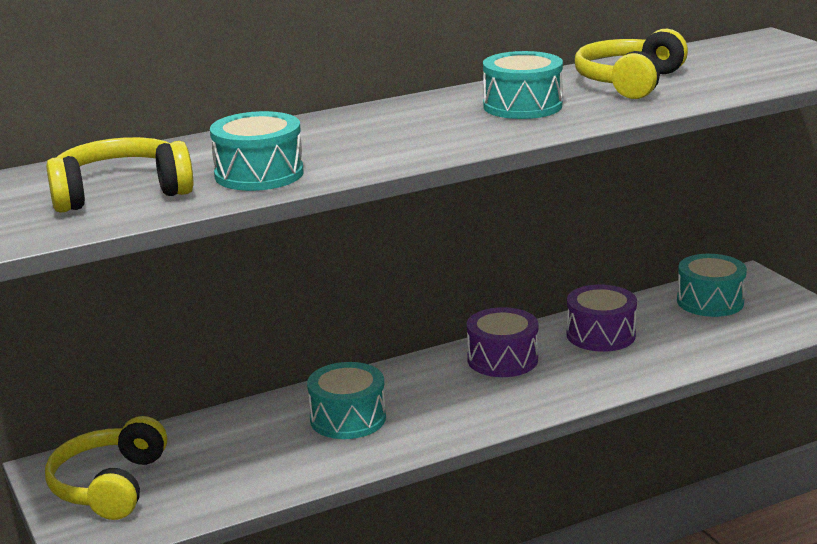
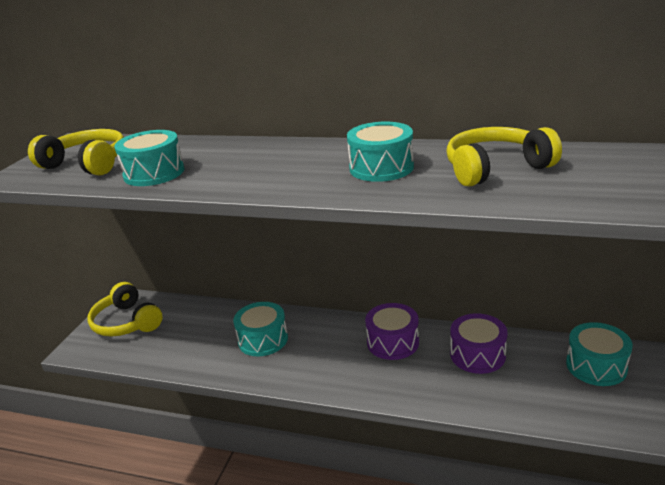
camera: 45 degrees right, 5 degrees up
(109, 485) = (126, 322): yellow headphones -> yellow headphones turned 90 degrees counterclockwise

